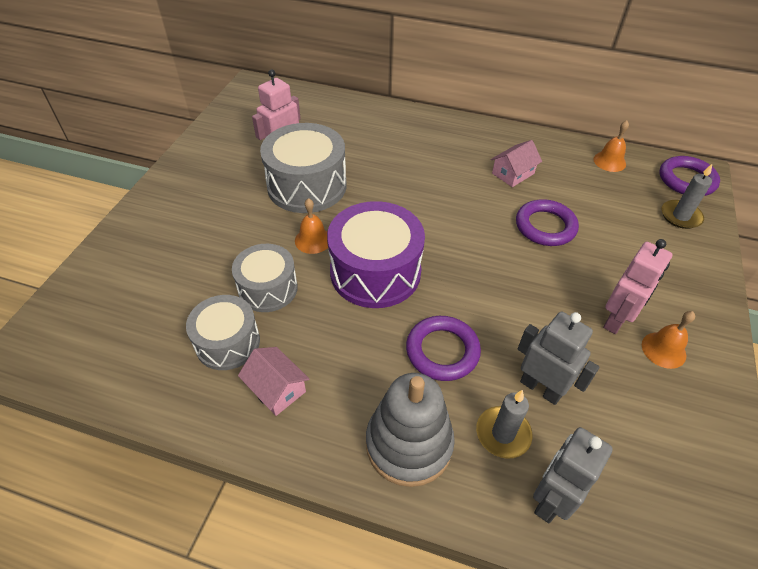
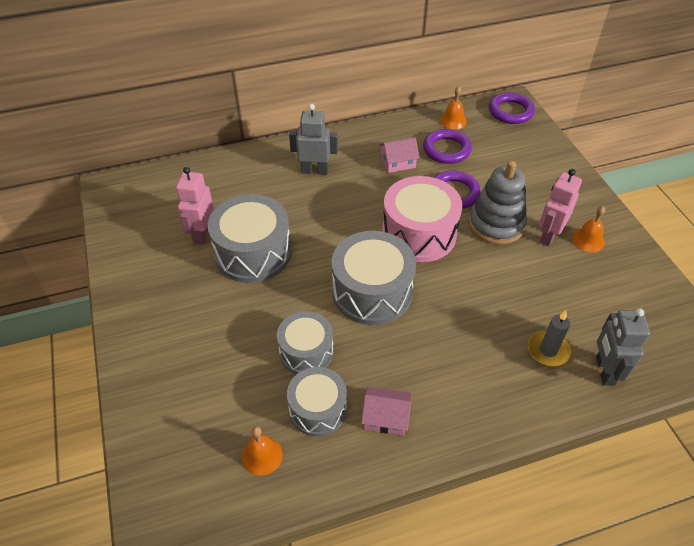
camera: 35 degrees left, 0 degrees up
(313, 240) = (302, 294): orange bell -> orange bell (262, 455)
(375, 272) = (372, 292): purple drum -> grey drum
(409, 444) = (502, 394): grey stacking toy -> grey stacking toy (496, 224)
(442, 351) = (467, 321): purple ring -> purple ring (446, 150)
(472, 245) = (419, 234): none -> pink drum
(513, 173) = (398, 162): pink house -> pink house turned 60 degrees clockwise
(541, 388) = (544, 307): grey robot -> grey robot (315, 170)
(617, 320) = (548, 235): pink robot -> pink robot turned 150 degrees counterclockwise
(680, 216) = (527, 141): grey candle -> none

